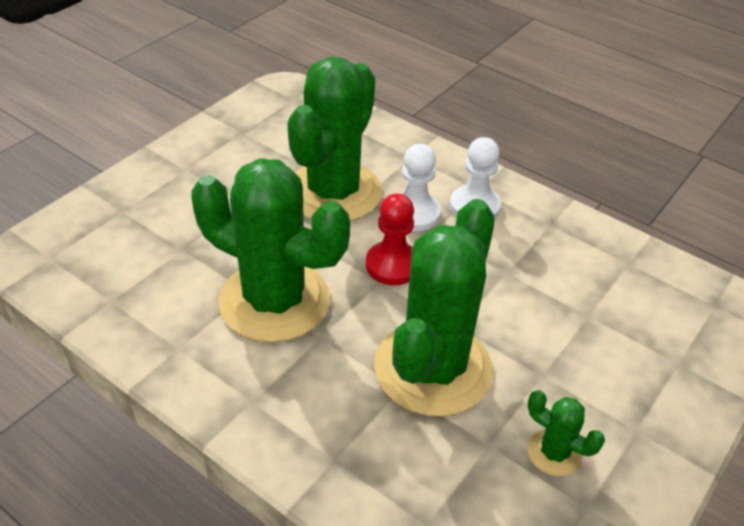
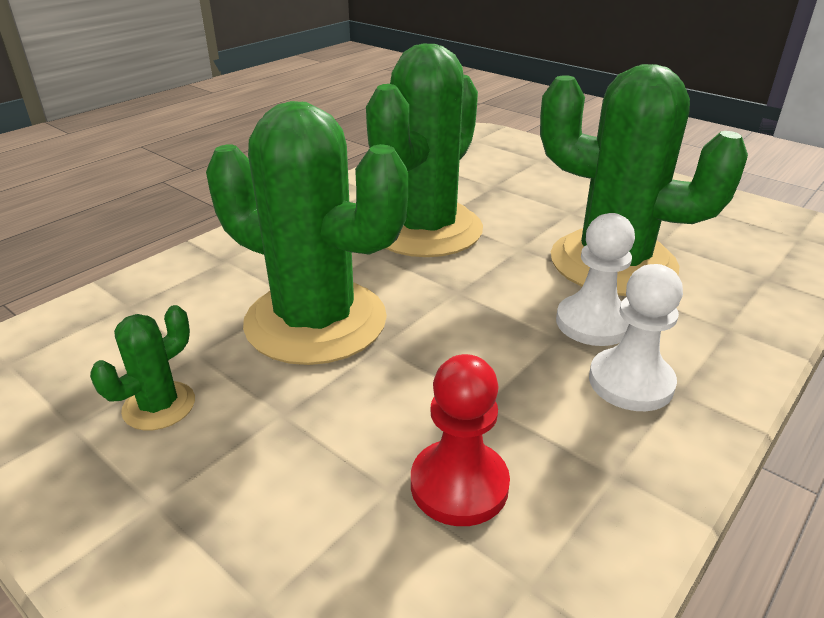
camera: 95 degrees right, 10 degrees down
(392, 265) = (486, 301): red pawn -> red pawn (459, 485)

